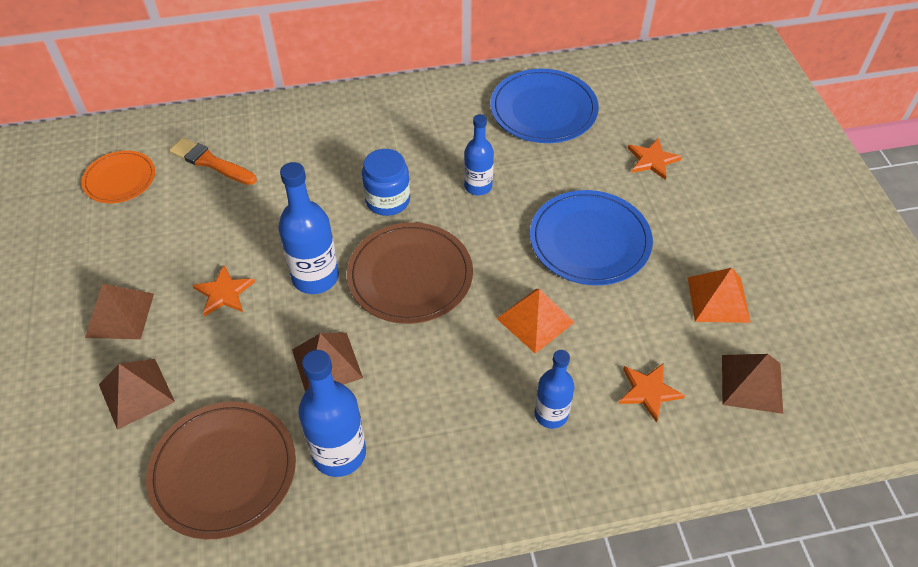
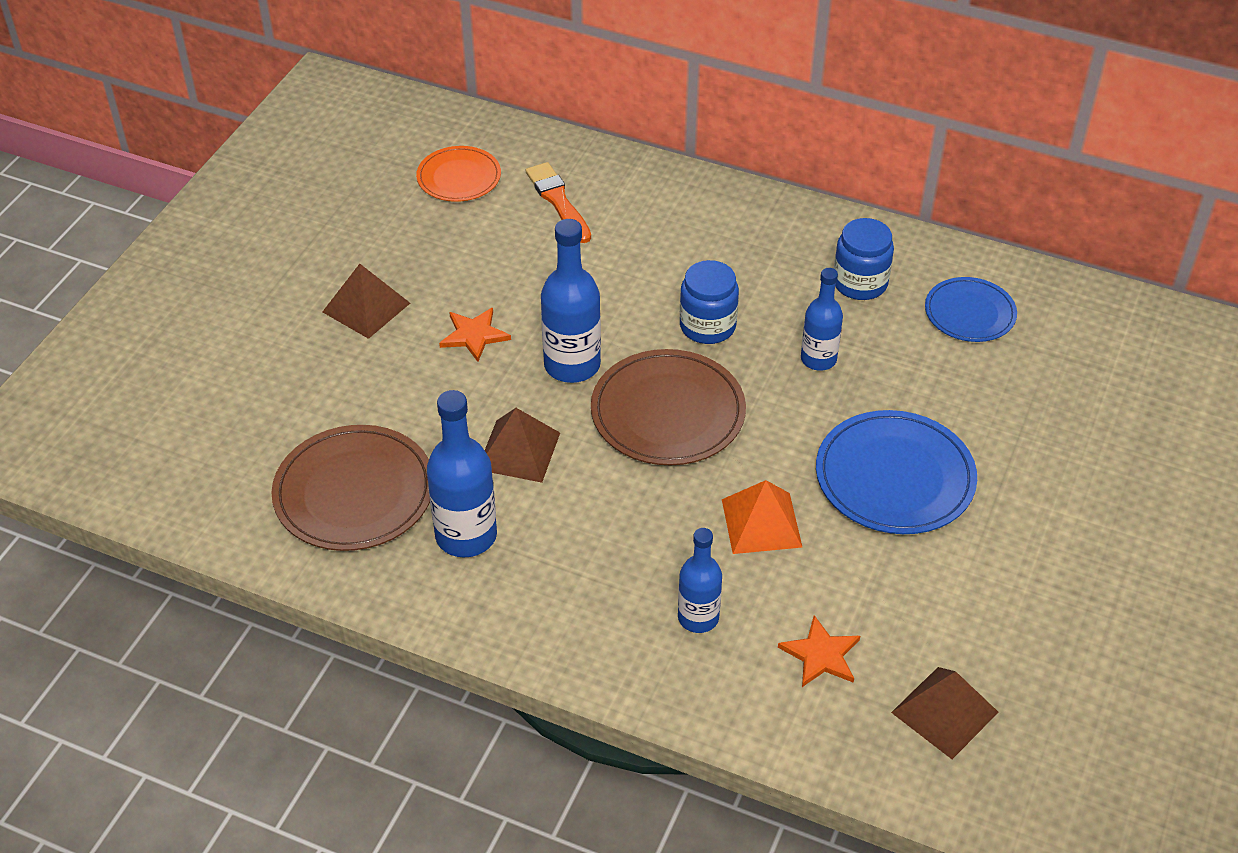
camera: 35 degrees right, 5 degrees down
(136, 393) = (330, 384): brown pyramid -> none
(462, 122) = (860, 283): none -> blue jar
(543, 110) = (970, 313): blue plate -> blue plate, size x0.62
(652, 160) = (1052, 430): orange star -> none
(718, 299) = (988, 612): orange pyramid -> none

